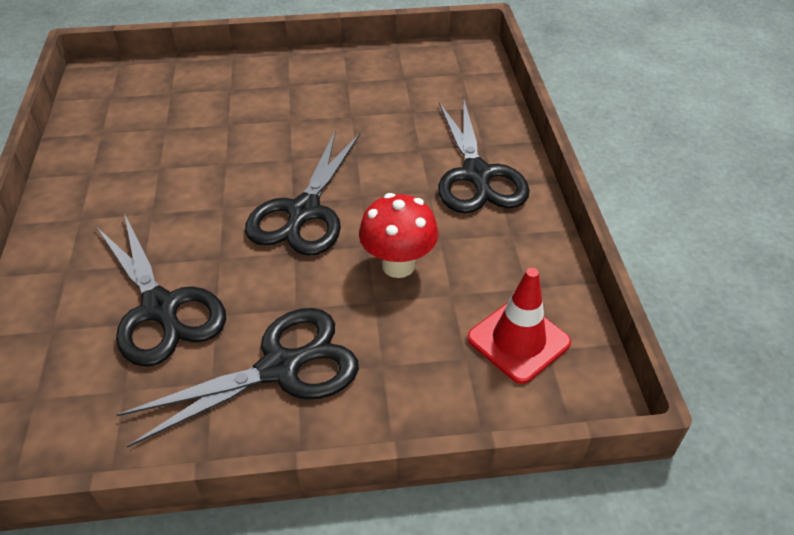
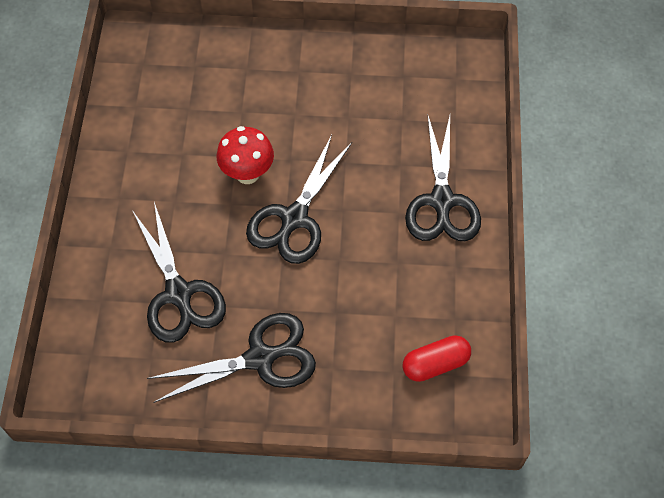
camera: 10 degrees right, 15 degrees up
(398, 265) = (360, 283): red mushroom -> red mushroom (247, 173)
(518, 340) = (435, 364): red traffic cone -> red capsule

